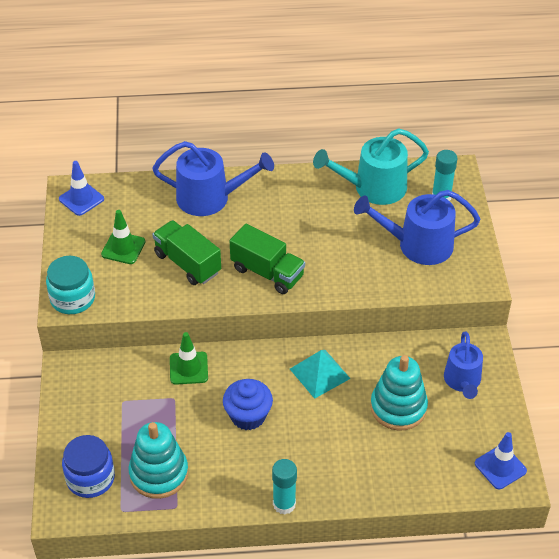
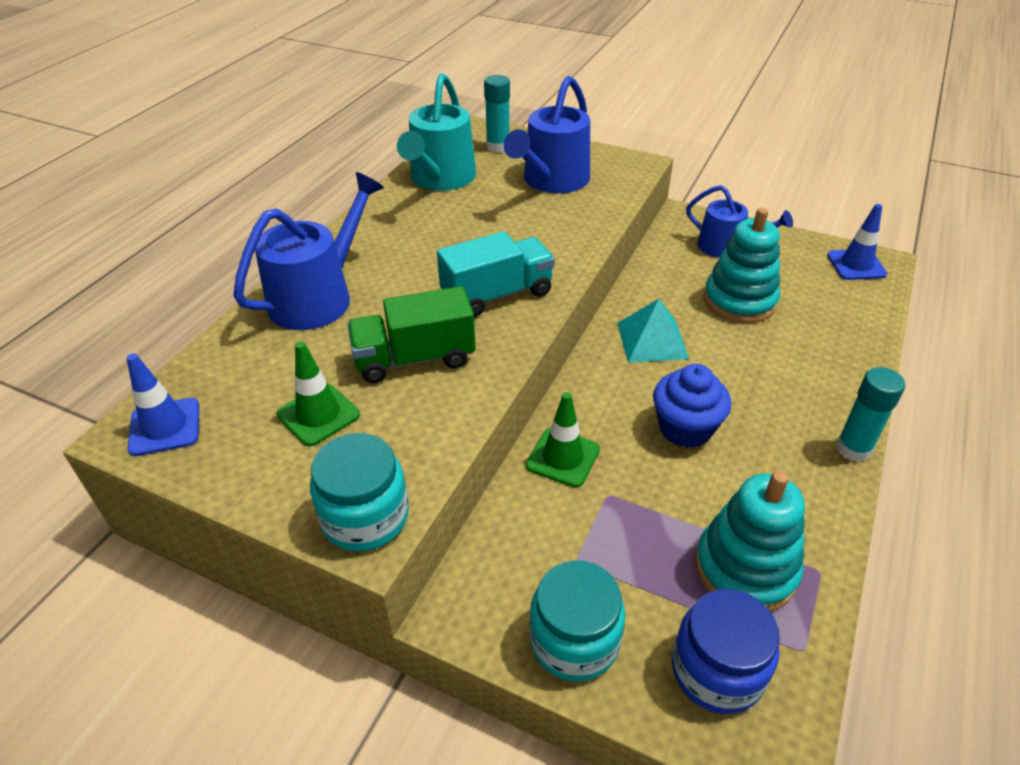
camera: 60 degrees left, 5 degrees down
(76, 418) = (574, 641): none -> turquoise jar
(267, 272) = (497, 295): green truck -> turquoise truck

